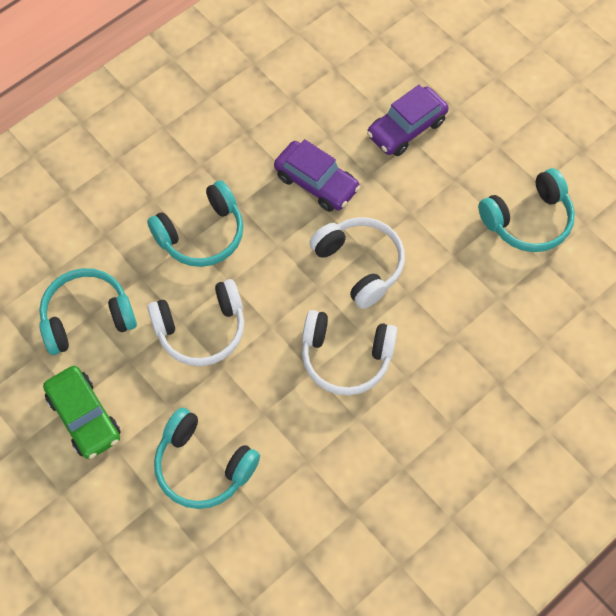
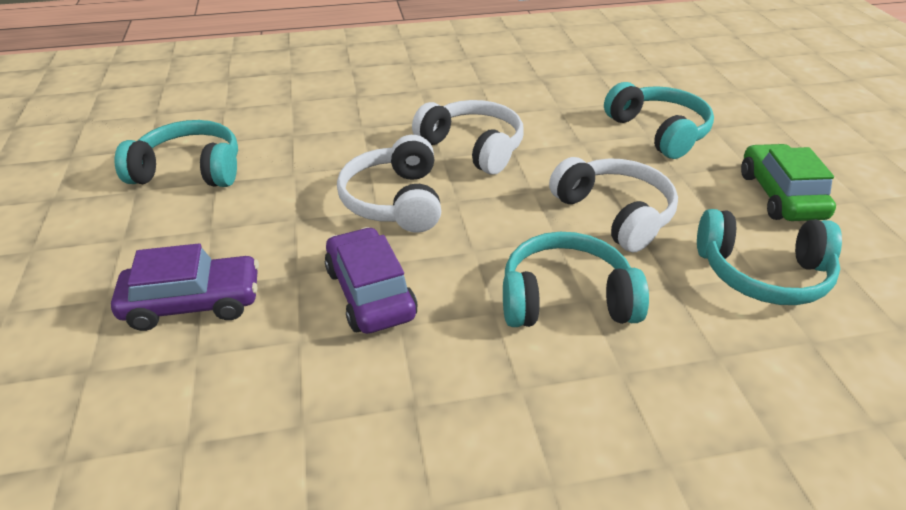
camera: 150 degrees left, 25 degrees down
(201, 329) = (614, 214): white headphones -> white headphones turned 45 degrees clockwise

